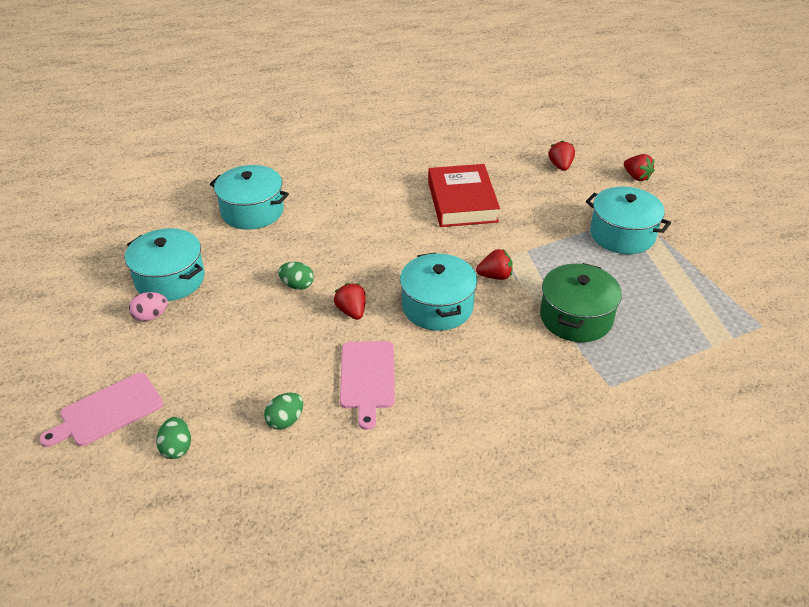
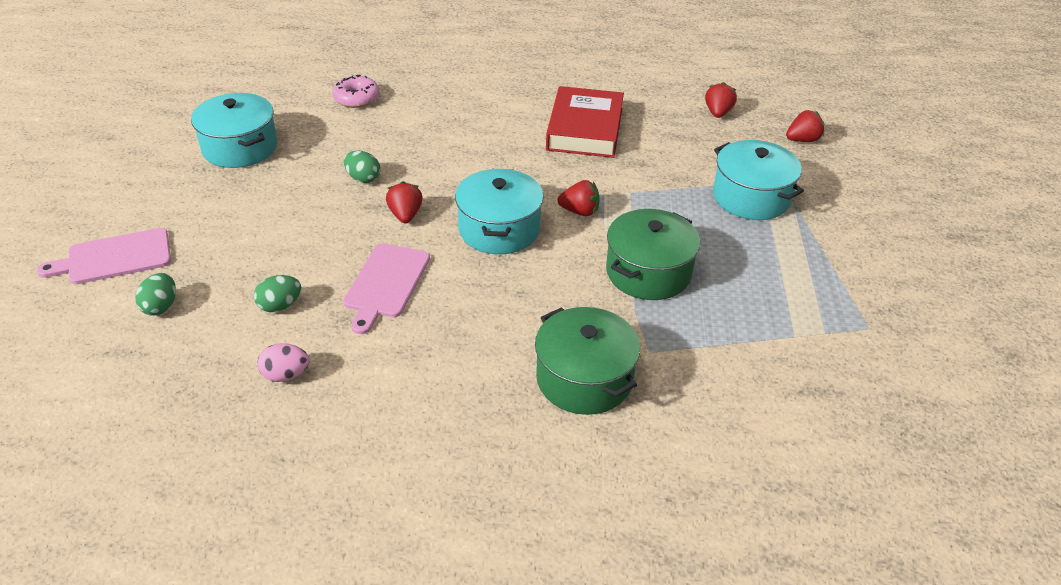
camera: 15 degrees right, 0 degrees up
(151, 316) = (202, 178): pink egg -> pink egg (285, 375)
(252, 211) = (356, 98): turquoise pot -> pink donut
(573, 423) = (584, 379): none -> green pot
(636, 177) = (802, 140): red strawberry -> red strawberry turned 90 degrees counterclockwise

